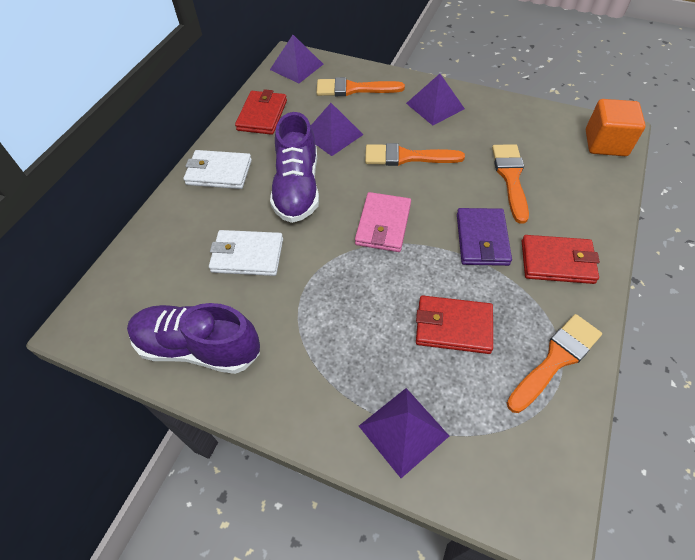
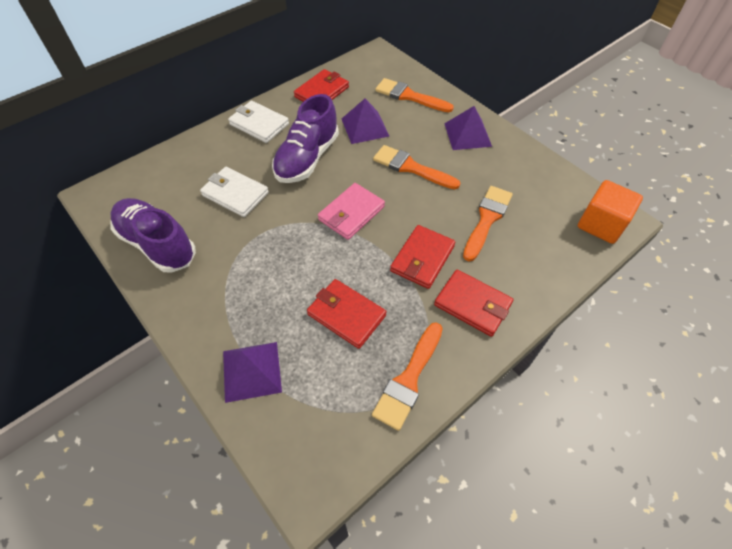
camera: 25 degrees right, 0 degrees up
(296, 67) = (376, 62): purple pyramid -> none
(482, 239) = (422, 258): purple wallet -> red wallet
(556, 359) = (409, 379): orange brush -> orange brush turned 135 degrees clockwise

